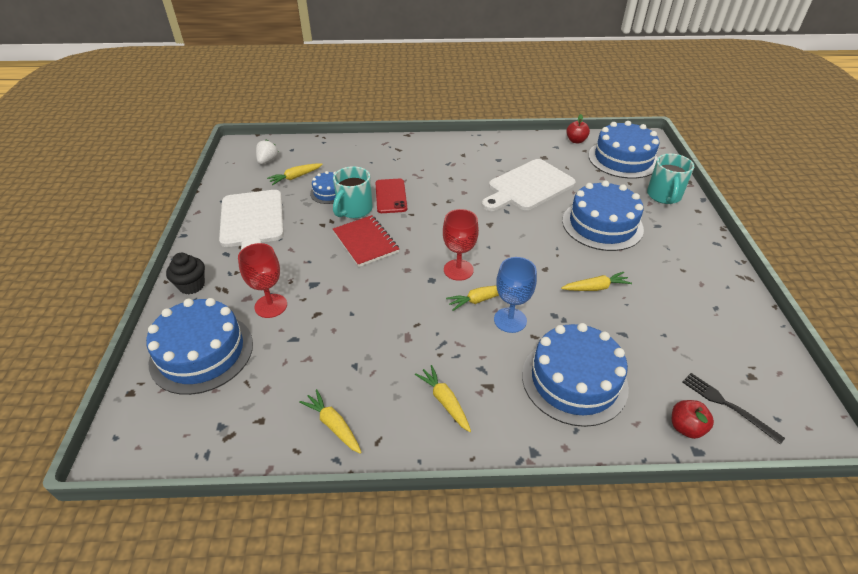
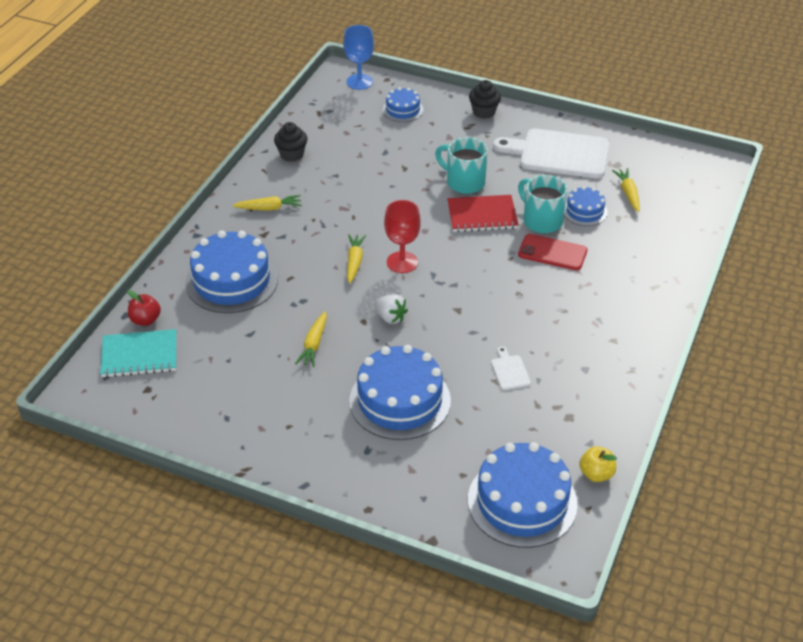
camera: 115 degrees right, 0 degrees up
(201, 352) = (403, 110): blue cake -> blue cake, size x0.52
(267, 161) = (674, 180): white strawberry -> white strawberry (391, 317)
(271, 306) = (431, 147): red goblet -> none
(333, 425) = (292, 155): yellow carrot -> black cupcake
(510, 320) = (318, 271): blue goblet -> blue goblet (359, 82)
(528, 186) = (509, 371): white cutting board -> white cutting board, size x0.41
(576, 141) = (596, 474): red apple -> yellow apple
(664, 196) = (416, 493): turquoise mug -> turquoise mug (464, 182)
(727, 405) = (139, 355): black fork -> turquoise notebook

